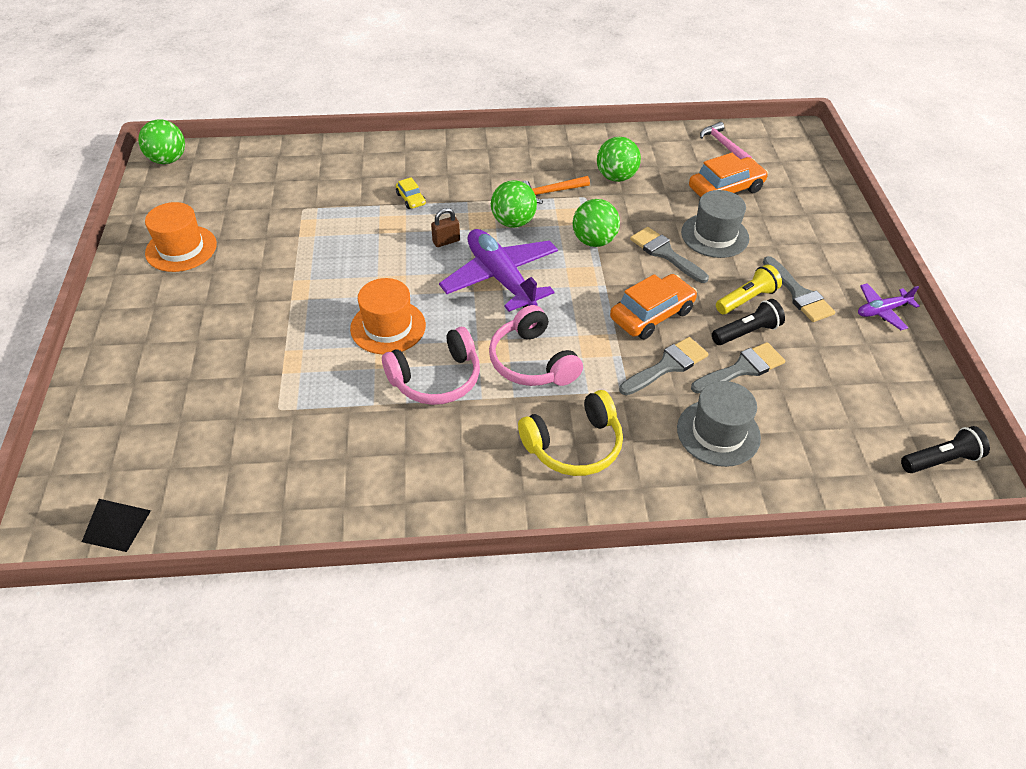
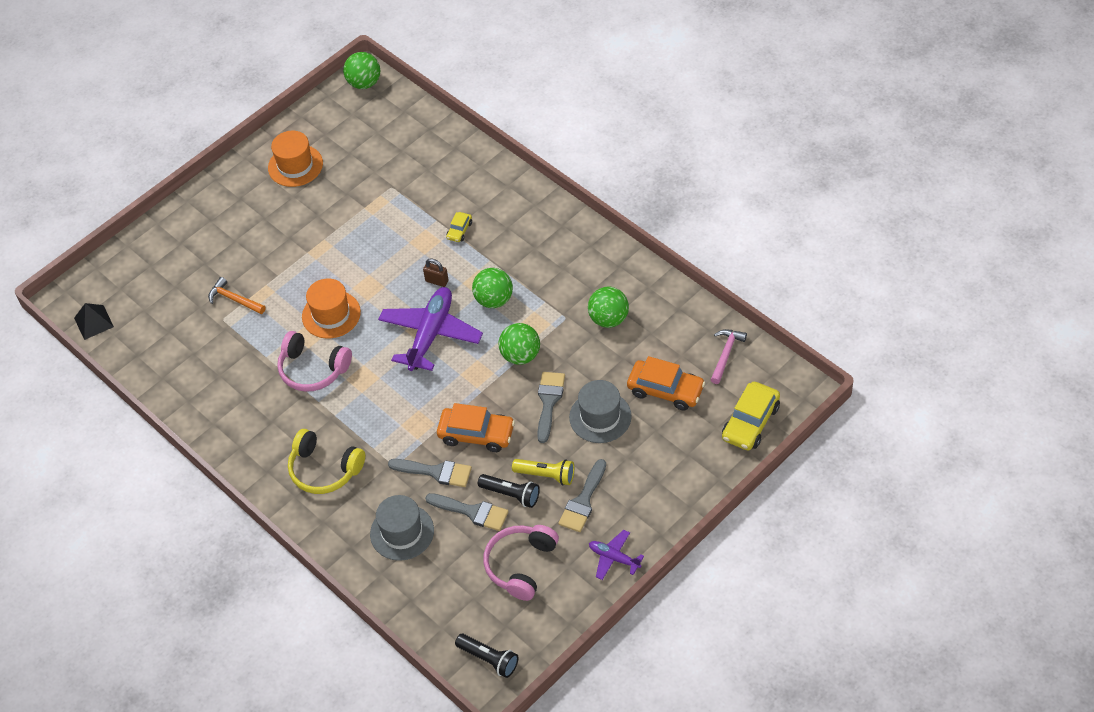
camera: 55 degrees right, 5 degrees up
(532, 361) = (372, 403): pink headphones -> pink headphones (520, 565)
(551, 192) = (549, 296): orange hammer -> orange hammer (234, 299)
(805, 169) = (750, 422): none -> yellow car

